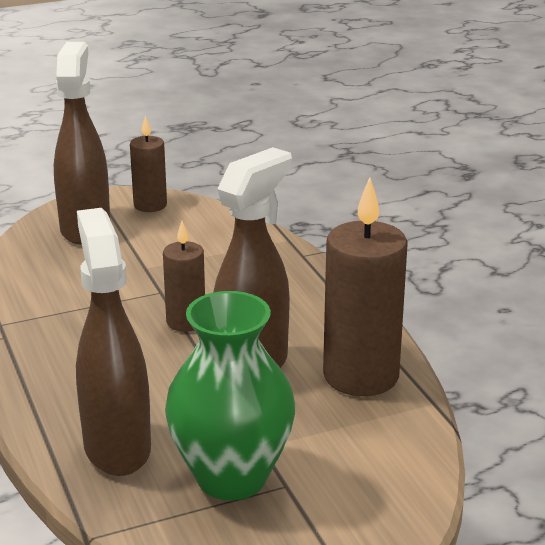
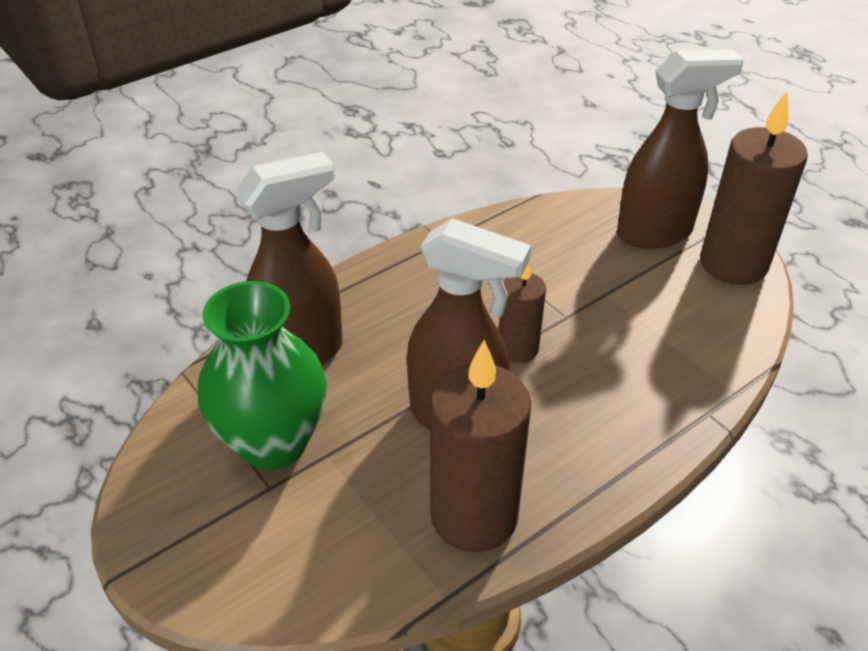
camera: 75 degrees right, 15 degrees up
(150, 205) = (733, 264): brown candle -> brown candle, size x1.79

